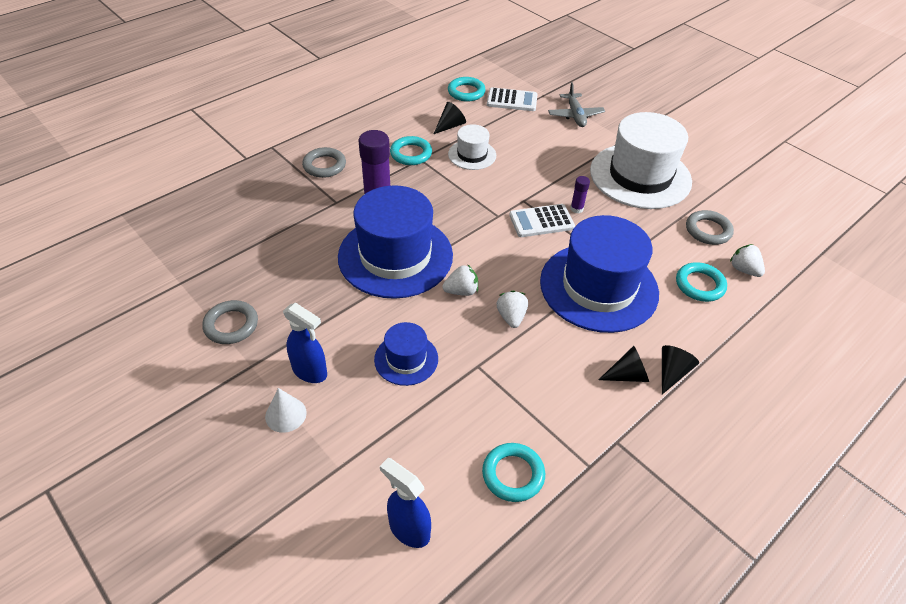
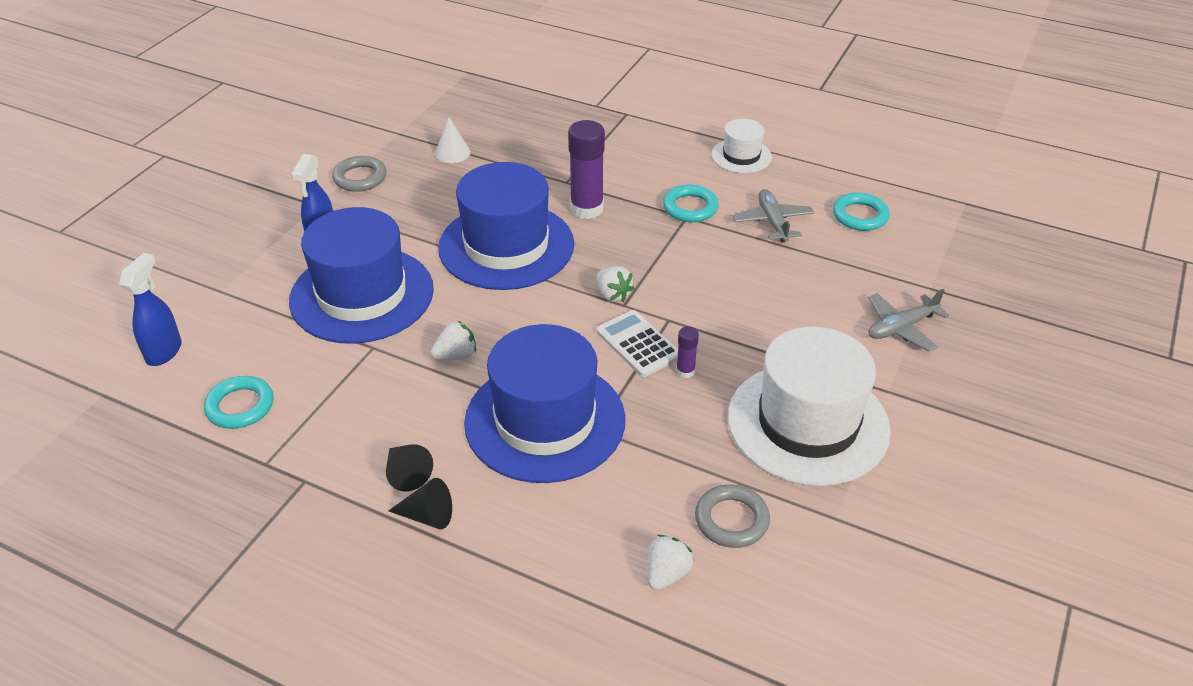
camera: 70 degrees right, 5 degrees down
(286, 414) = (268, 242): white cone -> white cone (452, 153)
(324, 165) = (621, 156): grey ring -> none
(406, 359) = (362, 295): blue hat -> blue hat, size x2.04
(450, 126) = (772, 222): black cone -> grey plane
(461, 291) = (477, 307): white strawberry -> white strawberry (613, 295)
(472, 155) = (727, 255): white hat -> white hat (741, 156)
(512, 100) = (880, 259): white calculator -> none
(699, 285) = (604, 524): turquoise ring -> none

